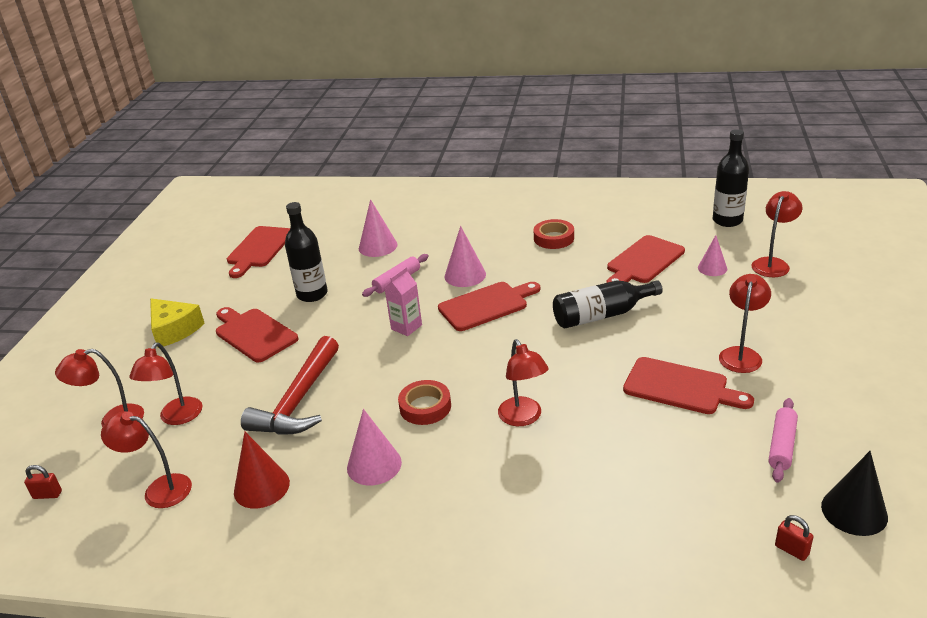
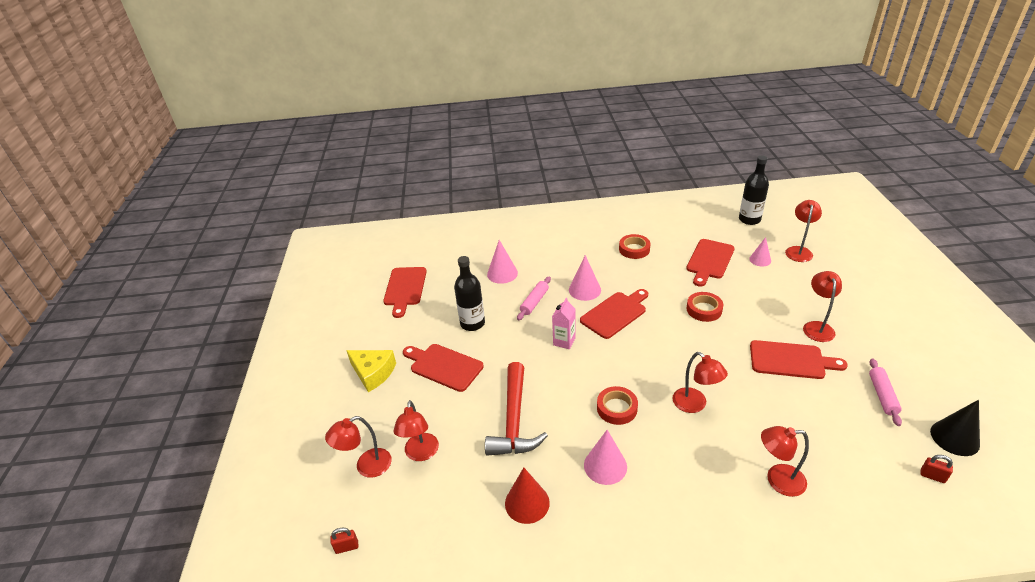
camera: 15 degrees left, 5 degrees up
(159, 489) = (442, 522): red lamp -> red lamp (777, 480)
(601, 315) = (704, 309): black bottle -> red tape

